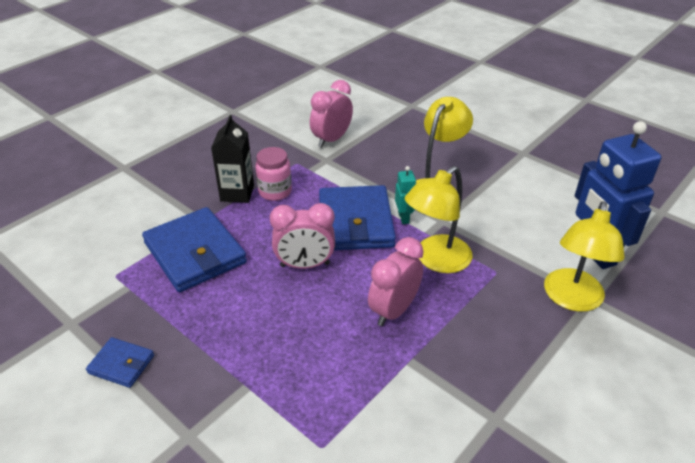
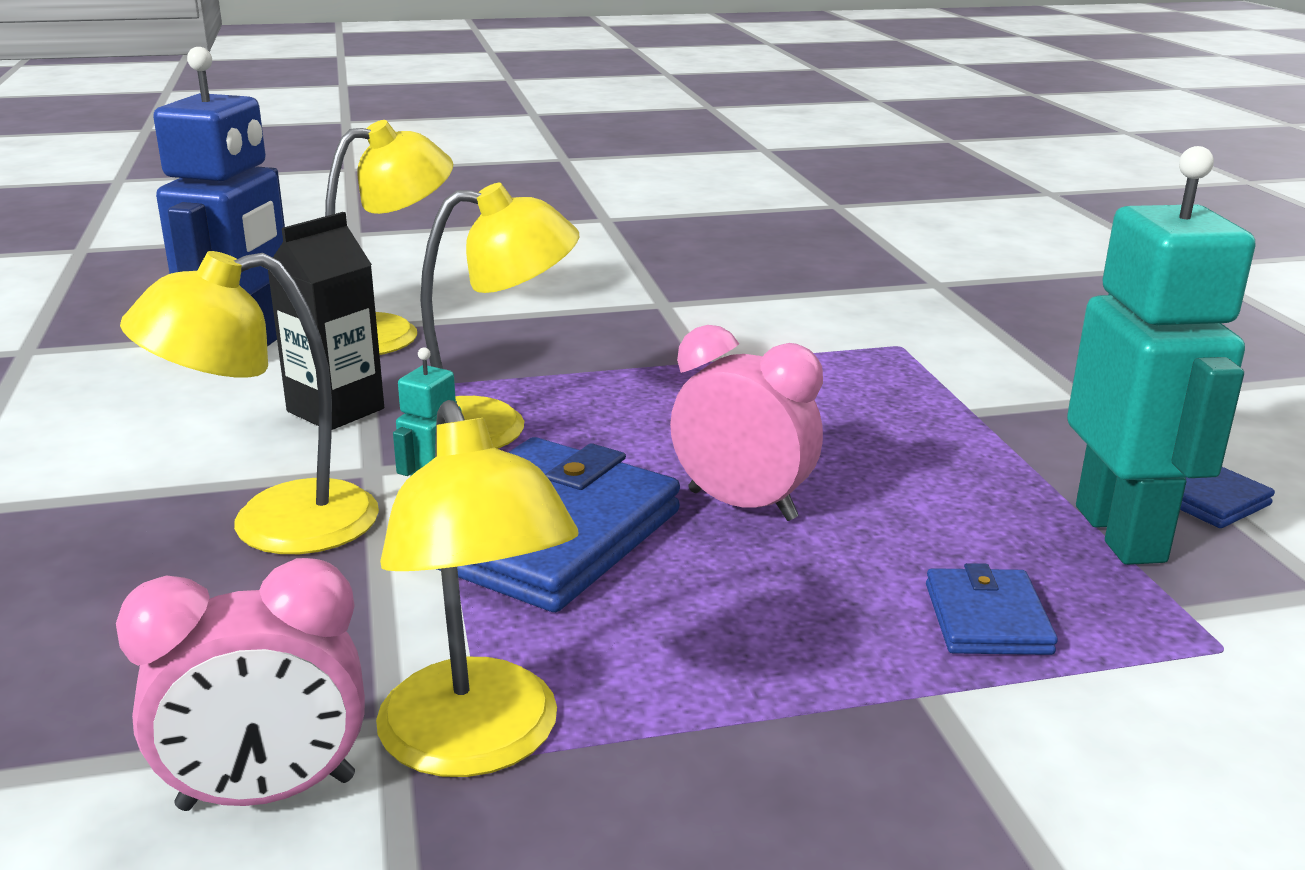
camera: 145 degrees left, 15 degrees down
(155, 319) = (1121, 534): none -> turquoise robot
(195, 253) = (987, 618): blue wallet -> blue wallet, size x0.49
(237, 193) = (772, 733): black carton -> black carton (335, 410)
(275, 191) = (655, 687): pink jar -> none
(302, 164) = (478, 744): none -> yellow lamp
(394, 310) = (656, 403): pink clock -> none

